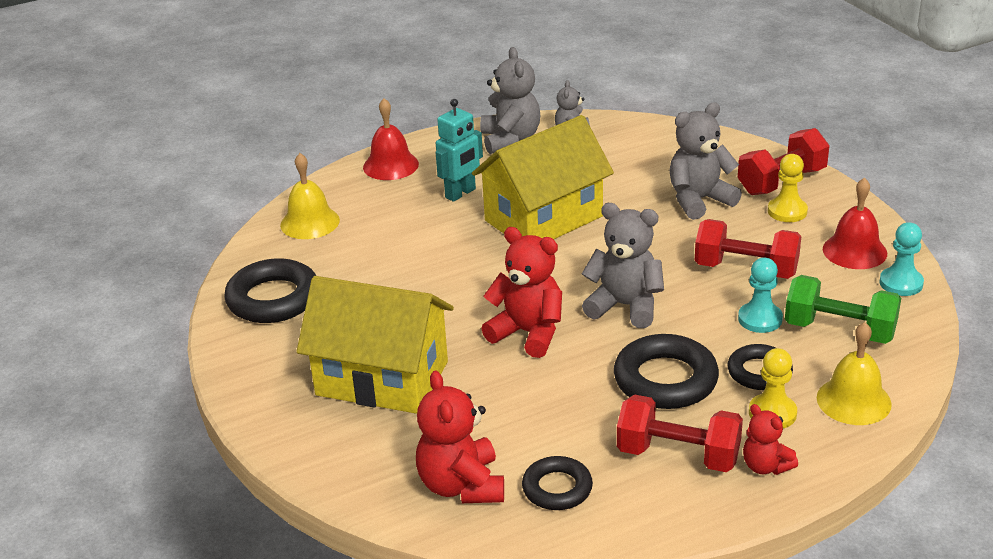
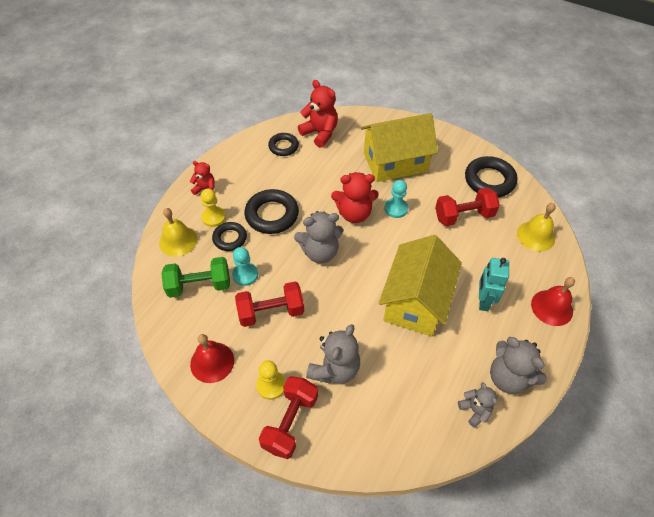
camera: 145 degrees right, 20 degrees up
(678, 455) = (244, 179): red dumbbell -> red dumbbell (463, 216)
(901, 283) = (175, 342): turquoise pawn -> turquoise pawn (396, 208)

